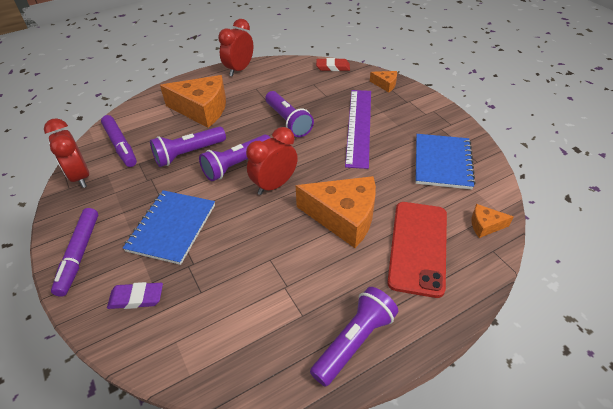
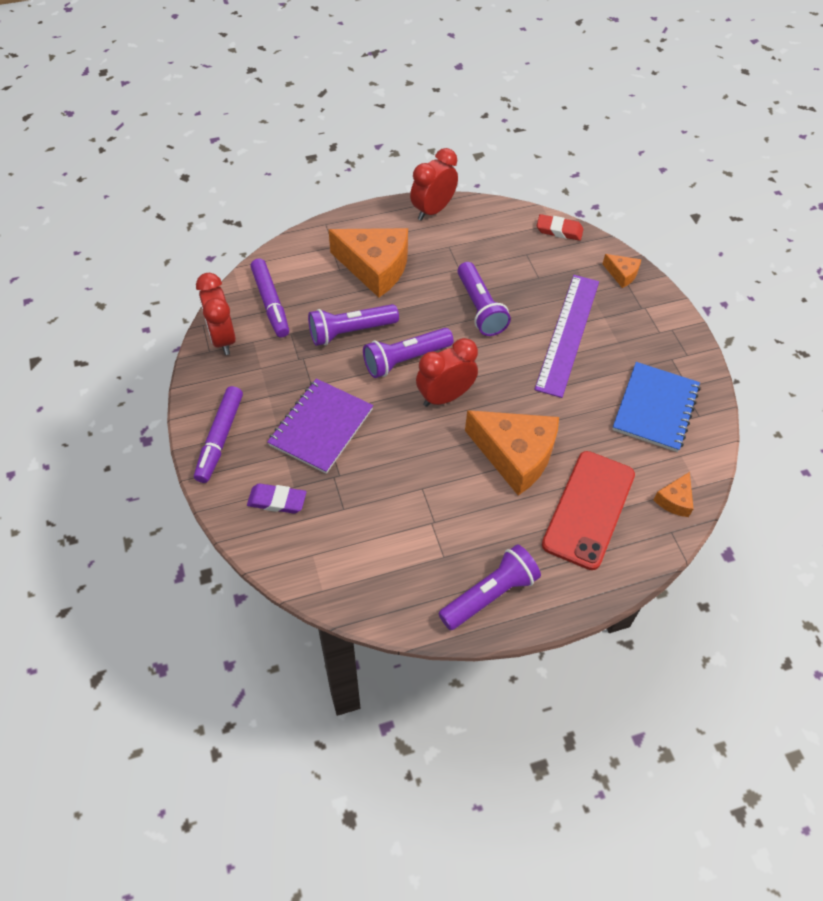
camera: 10 degrees right, 10 degrees up
(172, 227) = (321, 427): blue notebook -> purple notebook
(485, 225) = (674, 500): orange cheese -> orange cheese turned 75 degrees counterclockwise

